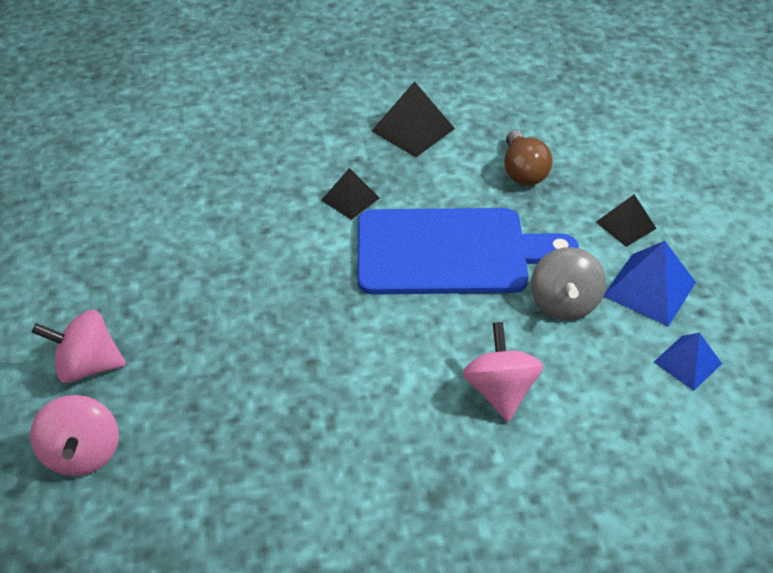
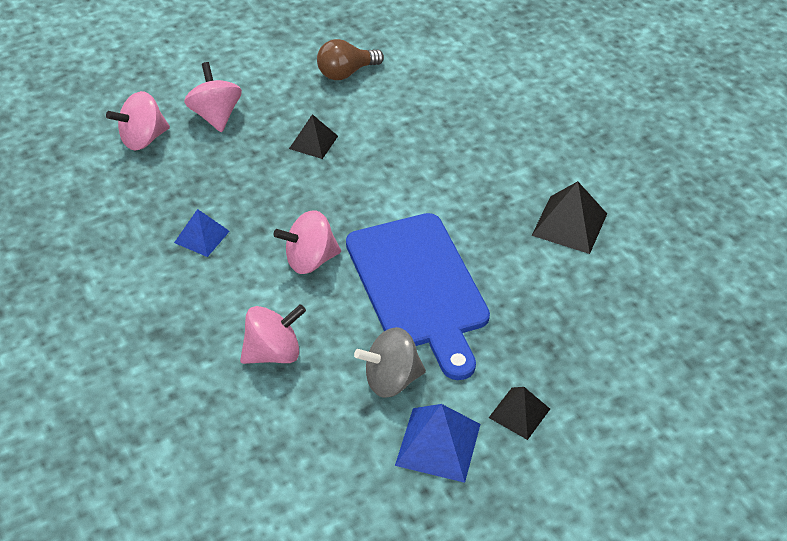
camera: 70 degrees right, 0 degrees up
(350, 199) = (452, 205): black pyramid -> black pyramid (313, 142)
(377, 329) = (310, 260): none -> pink spinning top
(523, 172) = (554, 318): brown light bulb -> brown light bulb (346, 73)
(687, 362) = (354, 486): blue pyramid -> blue pyramid (201, 237)

